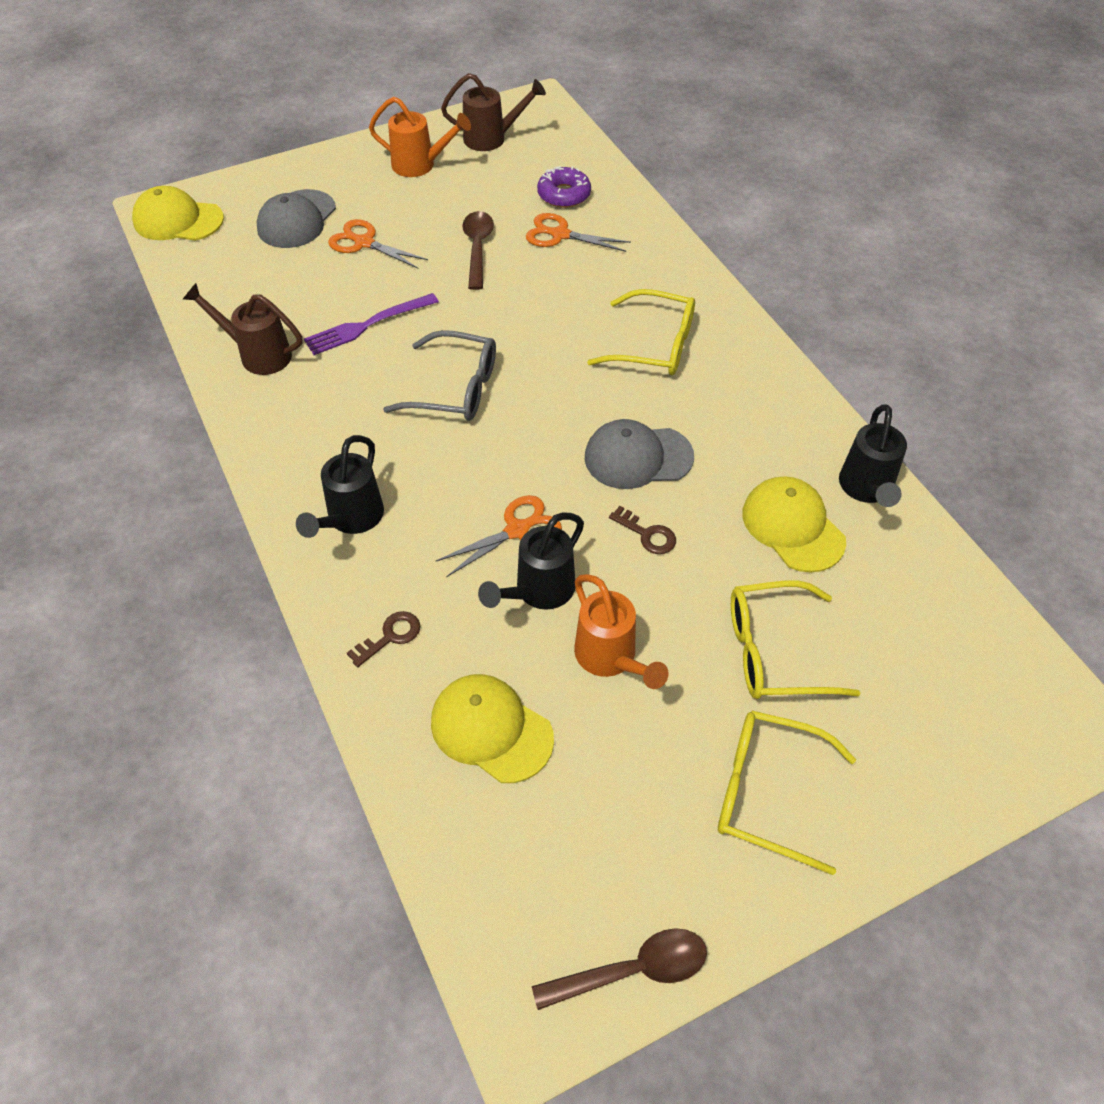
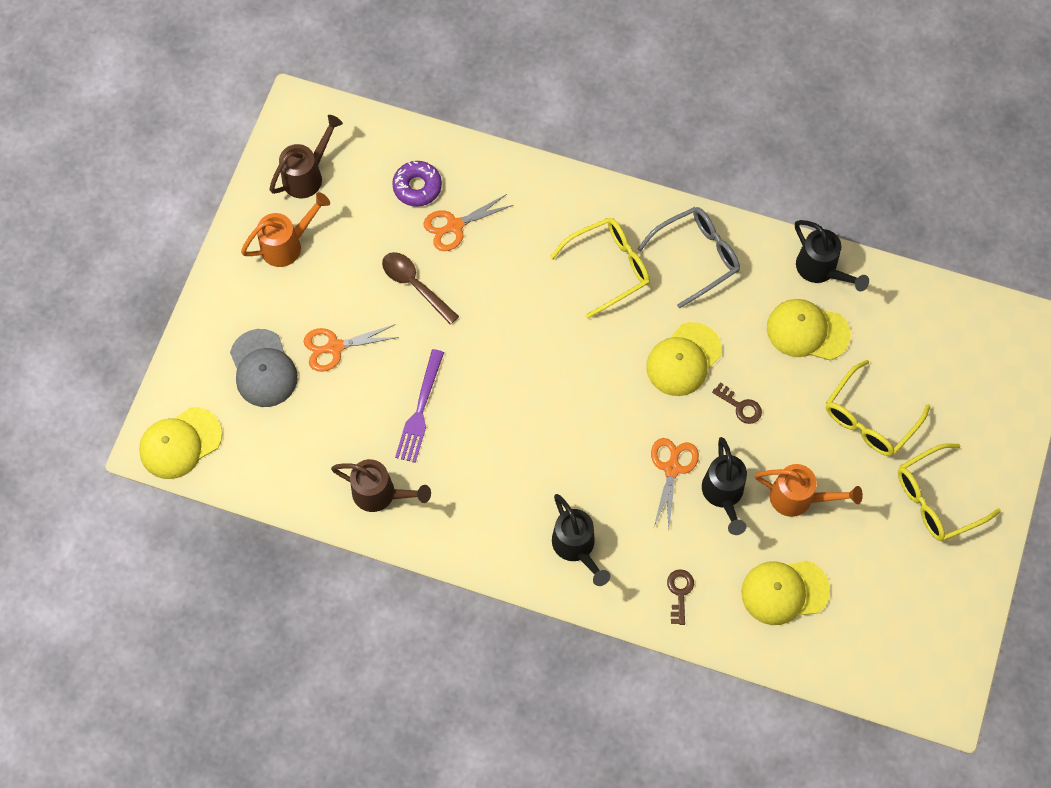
camera: 45 degrees left, 15 degrees up
(258, 354) = (380, 494): brown watering can -> brown watering can turned 135 degrees counterclockwise
(455, 389) = (530, 407): grey glasses -> grey glasses (696, 257)
(633, 970) = (961, 638): brown spoon -> none
(638, 457) = (683, 359): grey cap -> yellow cap
(647, 534) = (740, 406): brown key -> brown key turned 45 degrees clockwise

